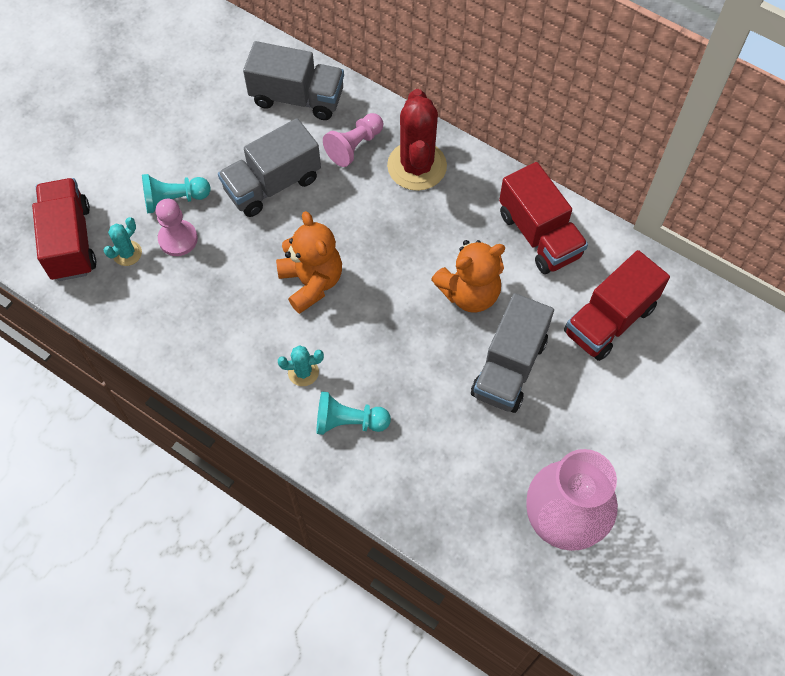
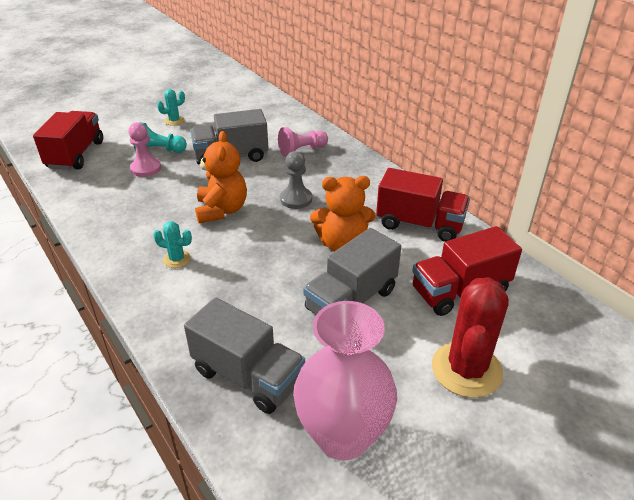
camera: 20 degrees right, 25 degrees down
(127, 253) = (106, 168): turquoise cactus -> turquoise cactus (174, 121)
(297, 97) = (277, 122): grey truck -> grey truck (248, 376)
(349, 421) = (190, 300): turquoise pawn -> none
(387, 237) = (296, 199): none -> grey pawn
(417, 166) = (341, 168): red cactus -> red cactus (466, 369)
(539, 235) = (419, 224): red truck -> red truck turned 60 degrees counterclockwise

